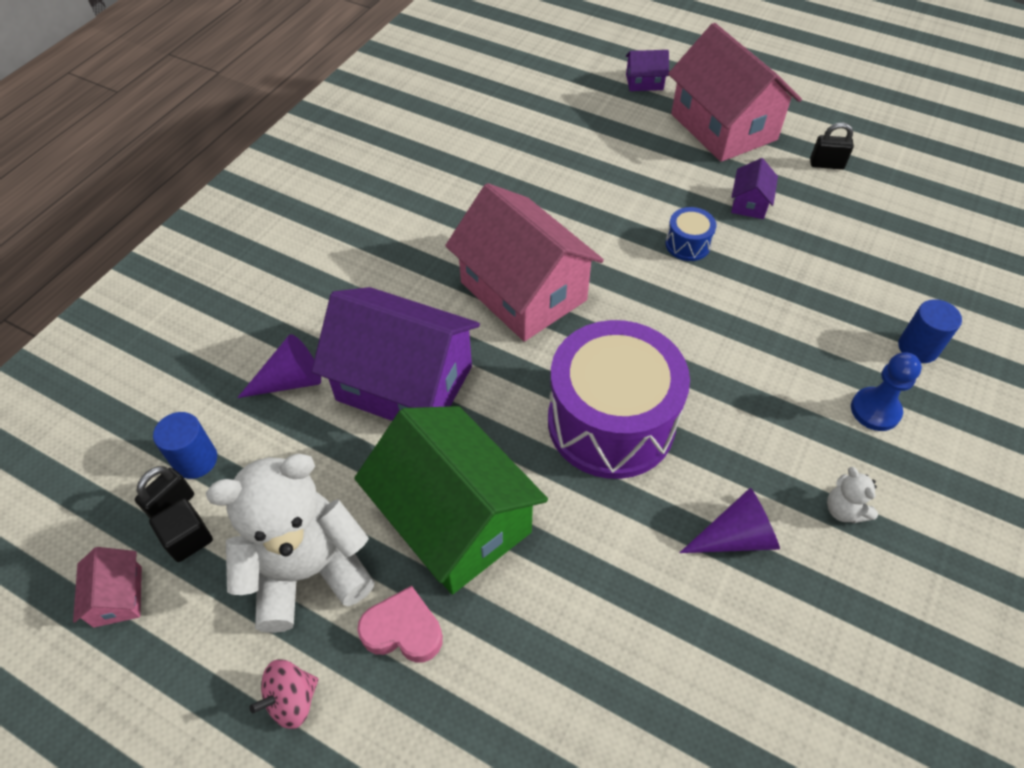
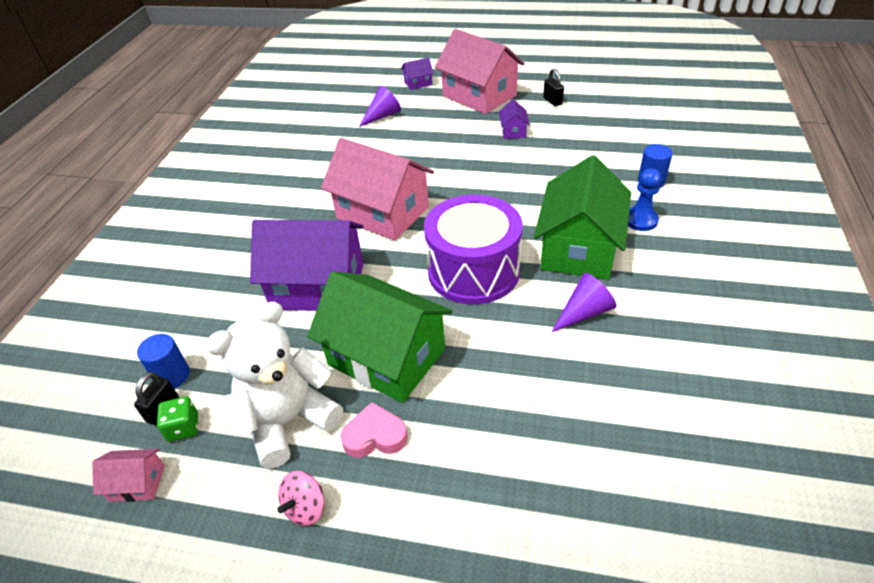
camera: 15 degrees left, 10 degrees down
(118, 596) = (137, 483): pink house -> pink house turned 60 degrees counterclockwise
(188, 538) = (183, 427): black cube -> green dice
(290, 381) = (230, 307): purple cone -> purple cone (382, 116)
(687, 244) = (483, 161): blue drum -> none
(768, 430) = (579, 248): none -> green house
(826, 164) = (552, 101): black padlock -> black padlock turned 75 degrees clockwise
(844, 510) = (646, 278): white teddy bear -> none

